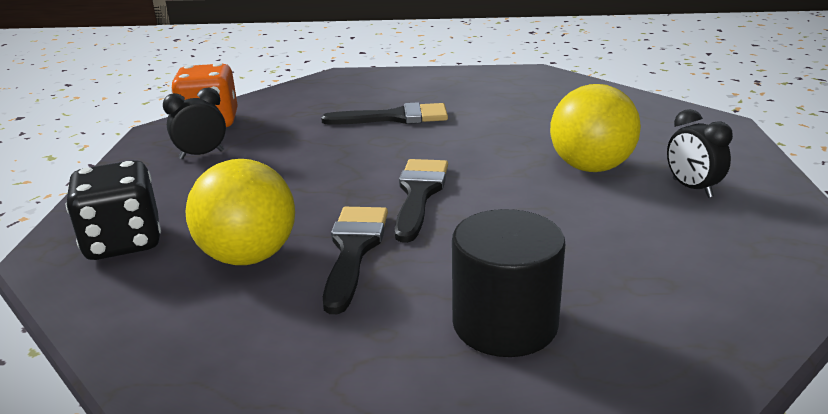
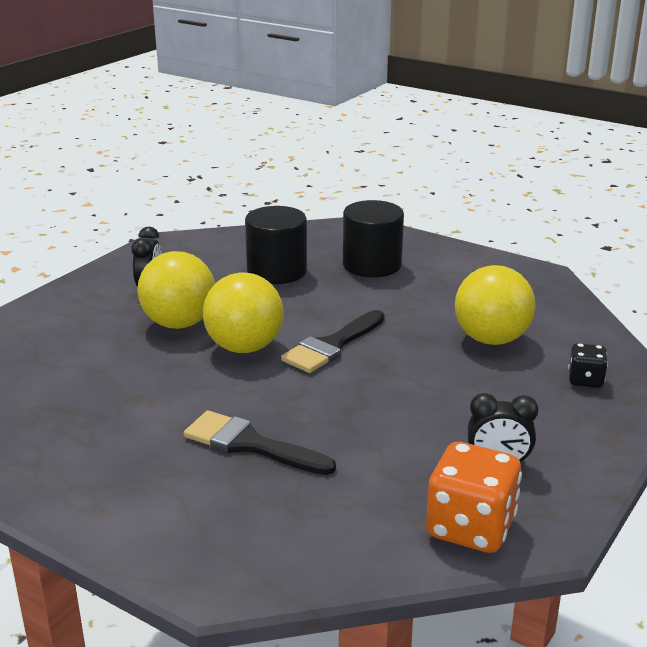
camera: 150 degrees left, 0 degrees up
(123, 242) = (585, 380): black dice -> black dice, size x0.55
(354, 250) = (417, 321): black brush -> none
(497, 167) = (244, 347): none -> yellow ball
(610, 260) = (277, 271): none -> black cylinder

